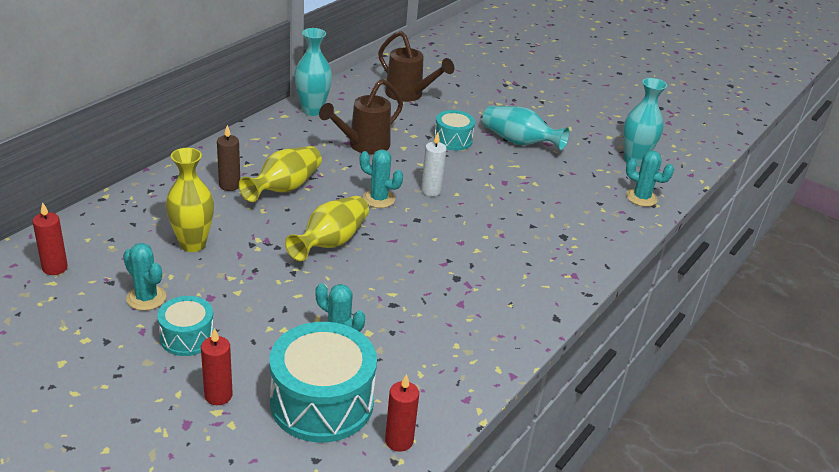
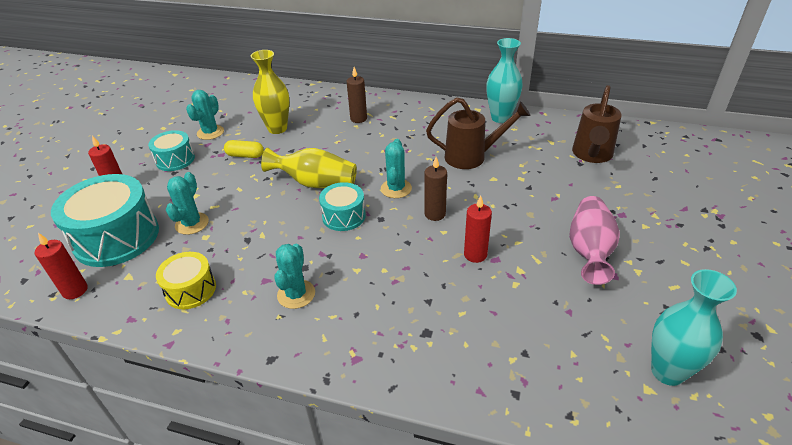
camera: 75 degrees right, 5 degrees up
(55, 268) = (227, 95): red candle -> red candle (475, 255)
(231, 279) = (245, 155): none -> yellow capsule
(284, 188) = (374, 141): yellow vase -> none
(363, 146) = (472, 157): brown watering can -> brown watering can turned 150 degrees clockwise
(431, 190) = (435, 214): white candle -> brown candle
(447, 353) = (190, 290): none -> yellow drum
(453, 140) = (540, 203): turquoise drum -> turquoise drum (344, 216)
(519, 142) = (589, 250): turquoise vase -> pink vase
(641, 198) = (576, 397): turquoise cactus -> turquoise cactus (296, 294)

